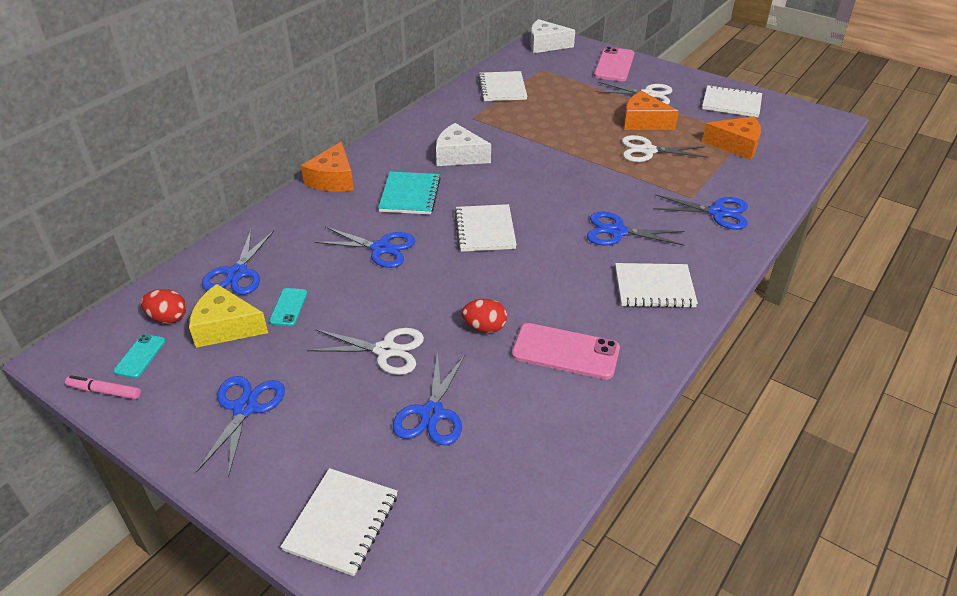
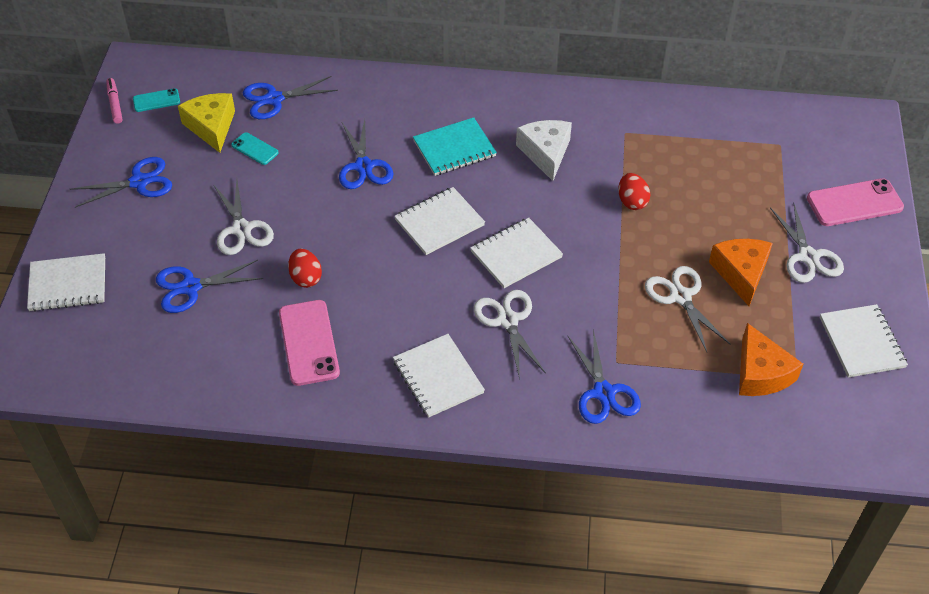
camera: 60 degrees right, 10 degrees up
(168, 318) = (202, 91): red egg -> red egg (632, 201)
(288, 307) = (255, 149): turquoise phone -> turquoise phone turned 60 degrees clockwise
(333, 179) = (439, 88): orange cheese -> none
(502, 88) = (707, 130): white notebook -> white notebook (516, 254)
(546, 45) = (844, 125): white cheese -> none
(617, 231) = (508, 320): blue scissors -> white scissors

